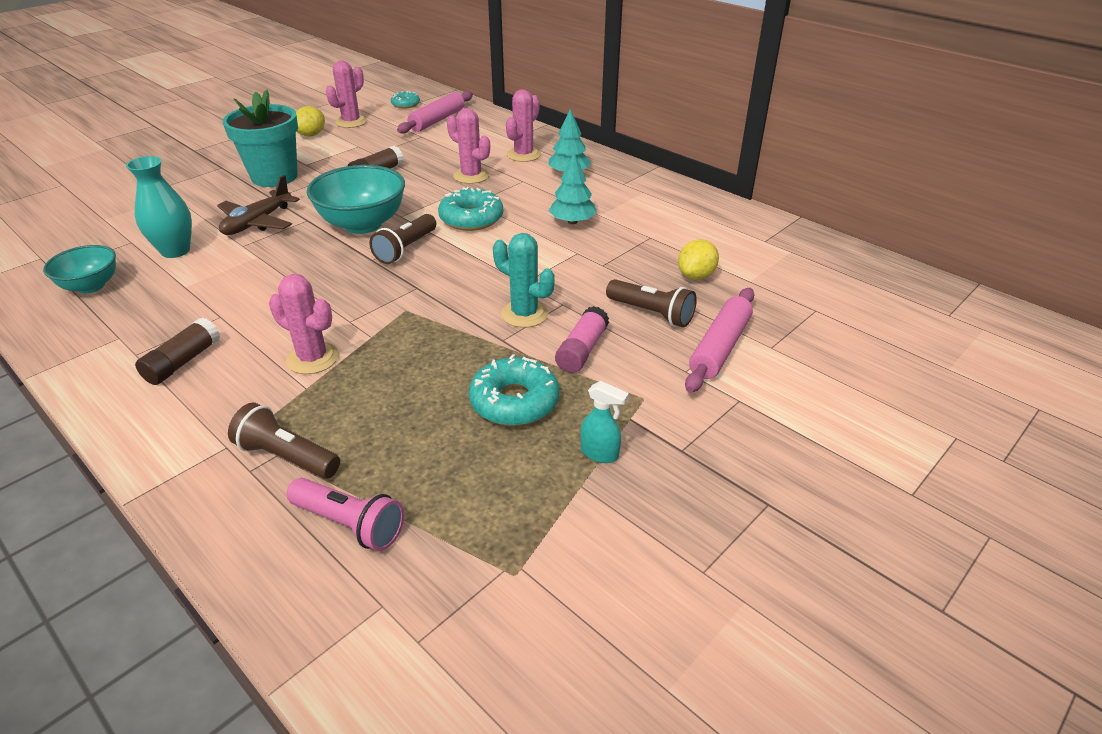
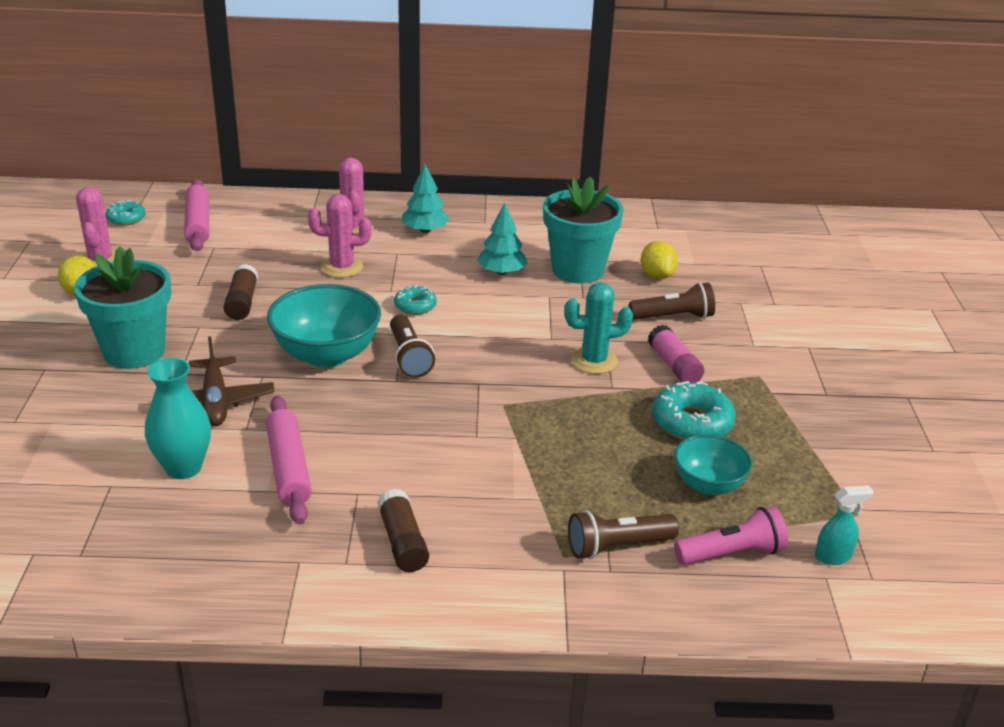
camera: 45 degrees left, 5 degrees down
(91, 286) = (164, 542): turquoise bowl -> turquoise bowl (708, 485)
(312, 358) = (503, 477): pink cactus -> none
(471, 218) = (415, 306): turquoise donut -> turquoise donut, size x0.59
(600, 453) = (791, 422): turquoise spray bottle -> turquoise spray bottle (833, 556)
(634, 244) = (578, 270): none -> turquoise flower pot
(719, 347) = (748, 319): pink rolling pin -> pink rolling pin (288, 468)

